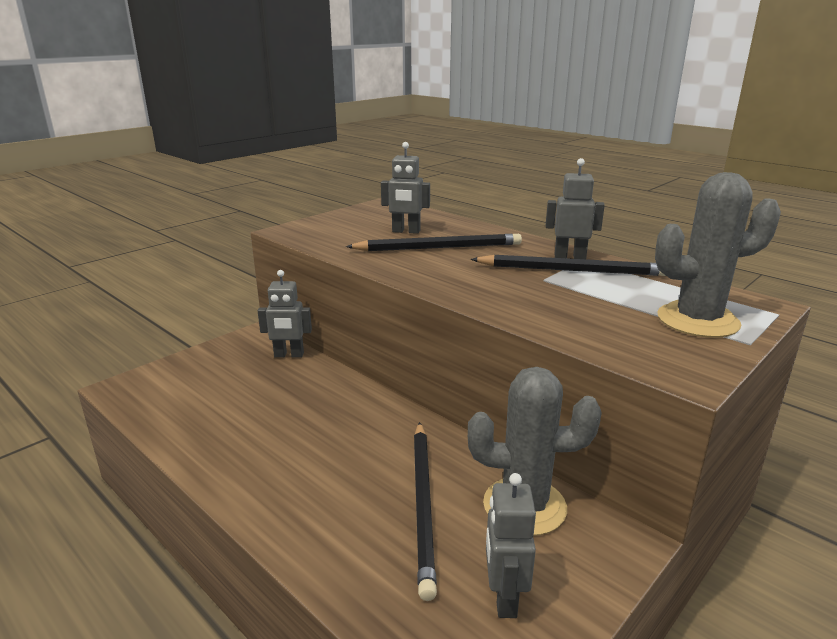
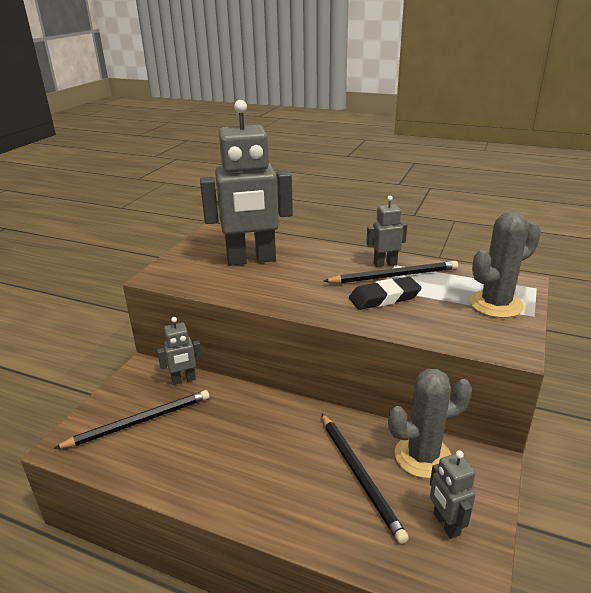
camera: 20 degrees left, 5 degrees up
(406, 231) = (251, 260): grey robot -> grey robot, size x2.19
(439, 247) = (288, 272): black pencil -> black pencil (140, 421)
(539, 288) = (384, 298): none -> black eraser

